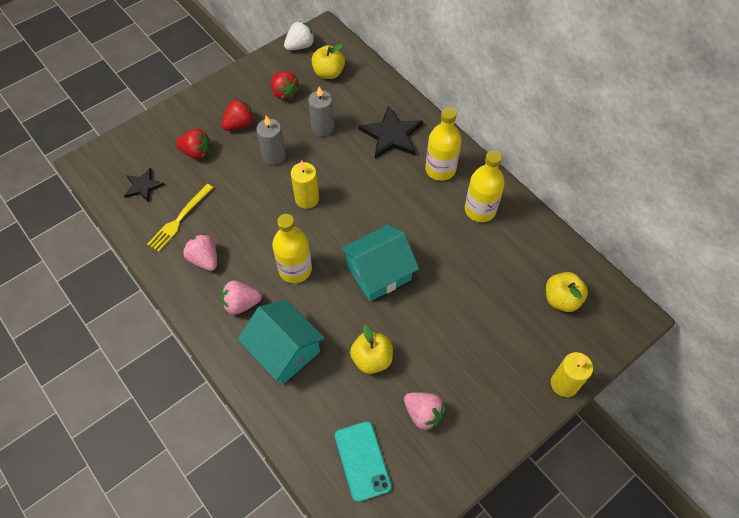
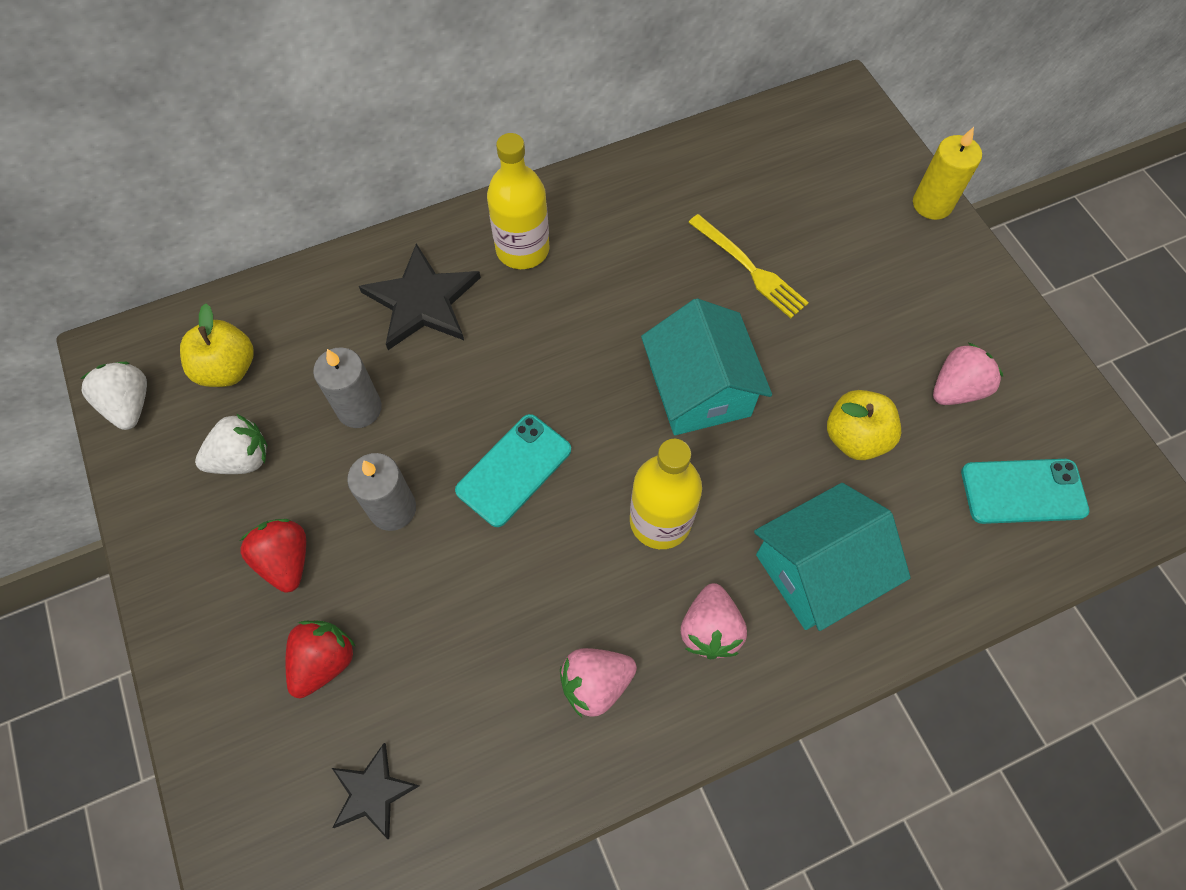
camera: 75 degrees left, 5 degrees up
(180, 219) = (484, 721): yellow fork -> yellow fork (749, 268)
(284, 93) = (242, 459): red strawberry -> white strawberry
(307, 199) = (514, 470): yellow candle -> turquoise phone
(480, 210) = (620, 218): yellow bottle -> none
(561, 299) = (801, 166): yellow apple -> none

